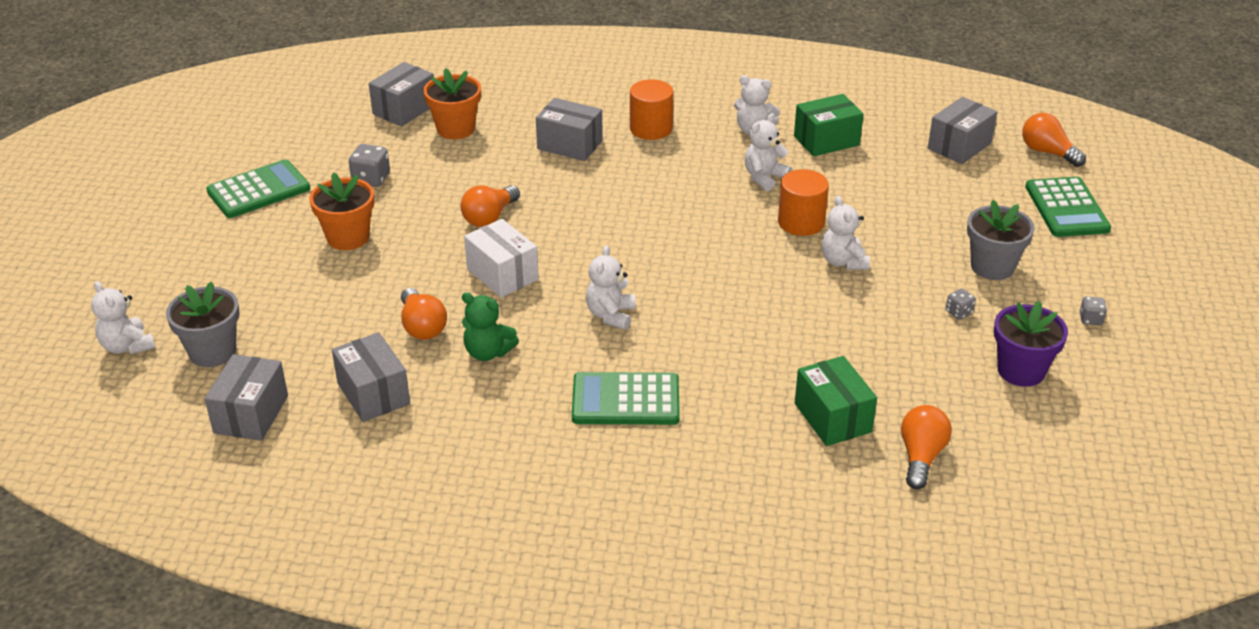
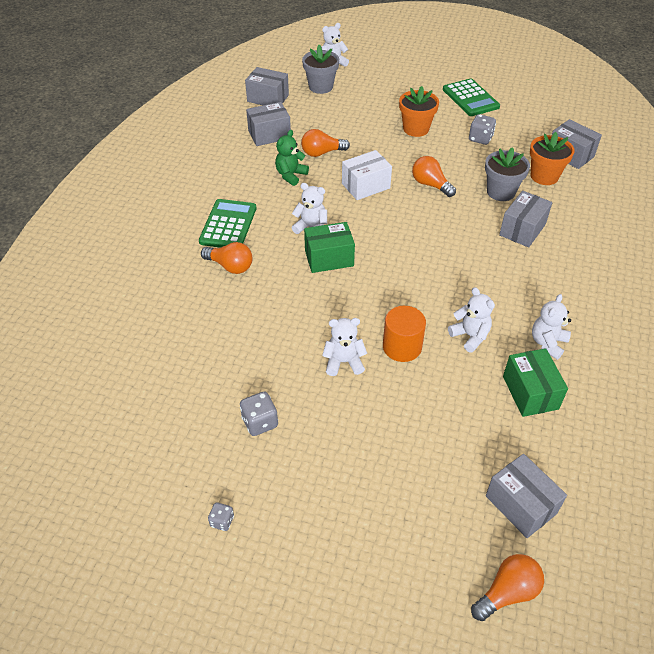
camera: 100 degrees right, 10 degrees up
(651, 128) = (548, 277): orange cylinder -> none
(832, 418) = (174, 316): green box -> green box (329, 258)
(921, 456) = (118, 354): orange light bulb -> orange light bulb (230, 266)
(959, 312) = (260, 422): grey dice -> grey dice, size x1.66
(992, 267) = (314, 467): grey flower pot -> grey flower pot (501, 192)
(1021, 371) = (178, 443): purple flower pot -> none
(1066, 208) = (397, 570): green calculator -> none

